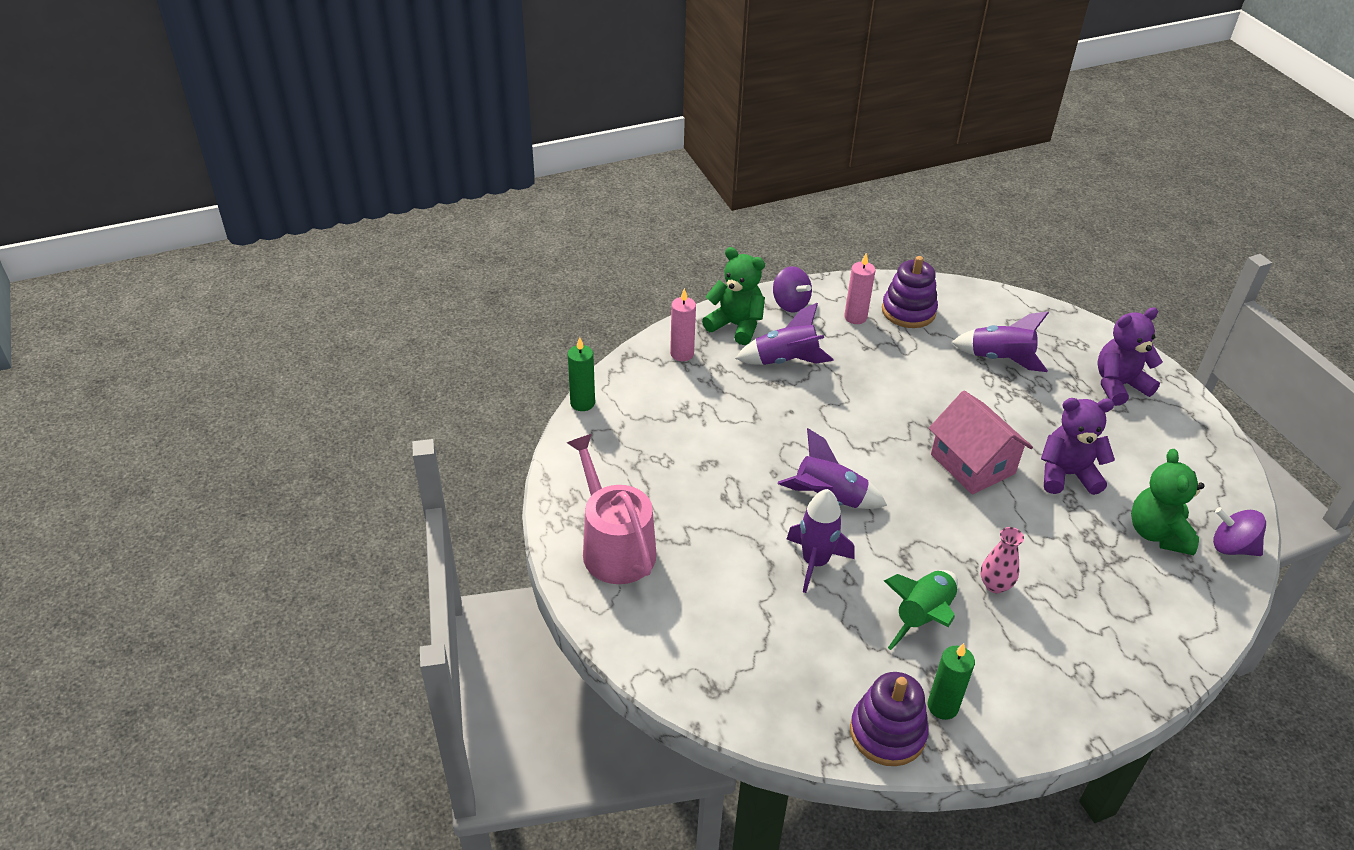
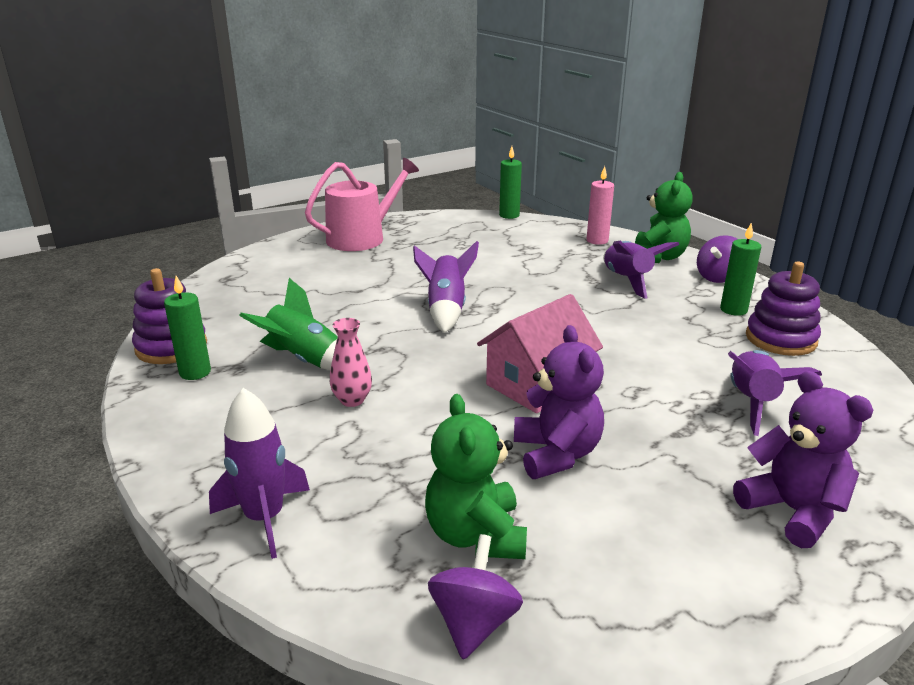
camera: 80 degrees right, 15 degrees down
(815, 562) = (363, 307): purple rocket -> purple rocket (264, 518)
(855, 317) = (733, 310): pink candle -> green candle
(1157, 533) = (476, 535): green teddy bear -> green teddy bear turned 90 degrees counterclockwise

